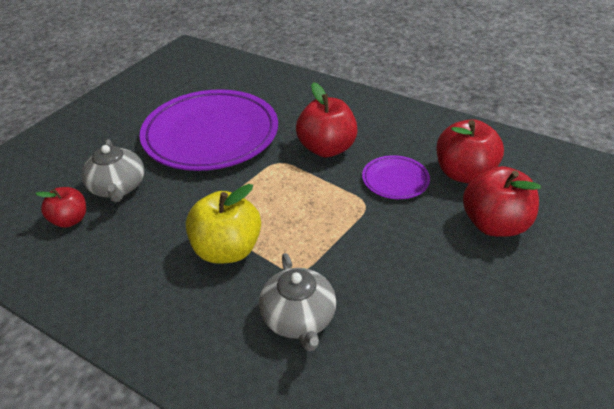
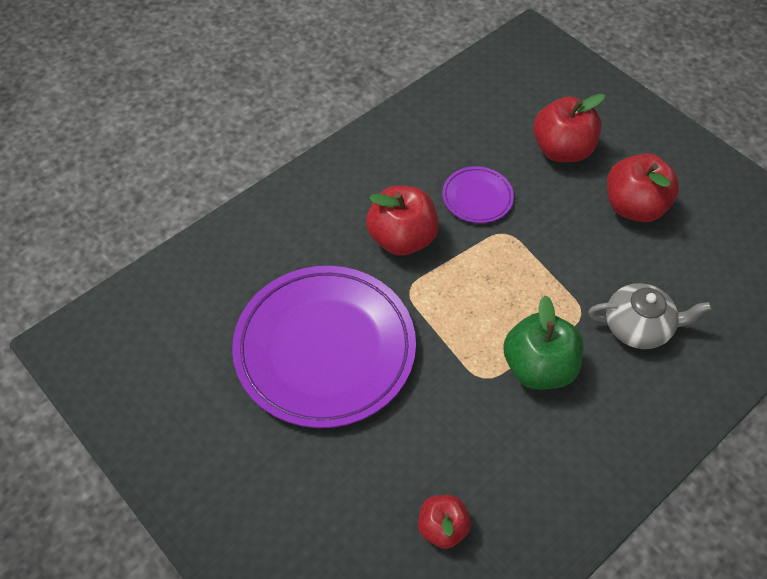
camera: 75 degrees left, 15 degrees up
(118, 187) = (397, 468): grey teapot -> none
(227, 250) = (538, 367): yellow apple -> green apple
(464, 173) = (486, 142): red apple -> red apple (633, 206)

